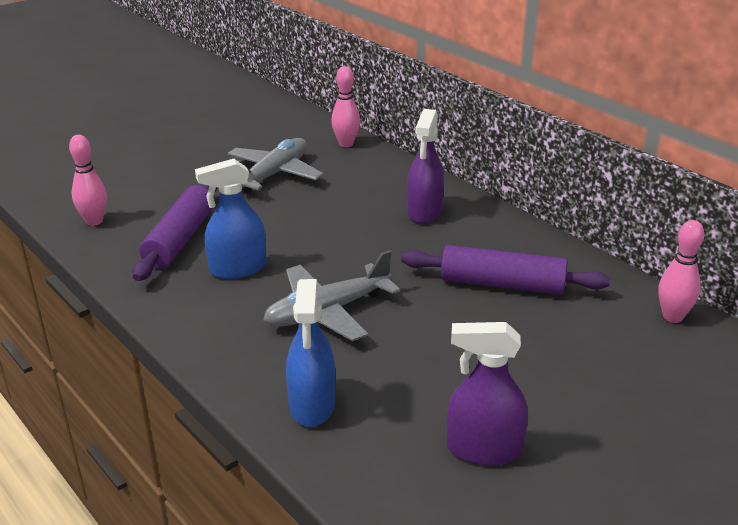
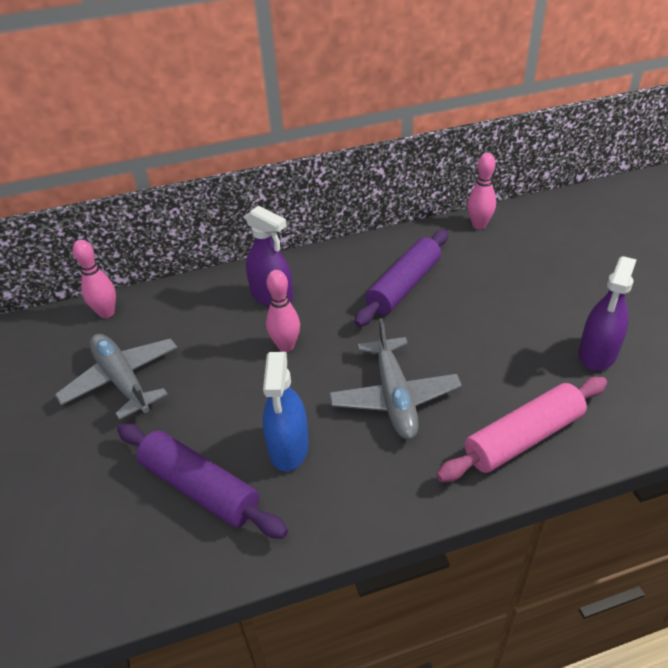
camera: 65 degrees left, 10 degrees up
(94, 221) = (96, 573): pink bowling pin -> pink bowling pin (286, 346)
(312, 405) = (523, 438): blue spray bottle -> pink rolling pin

